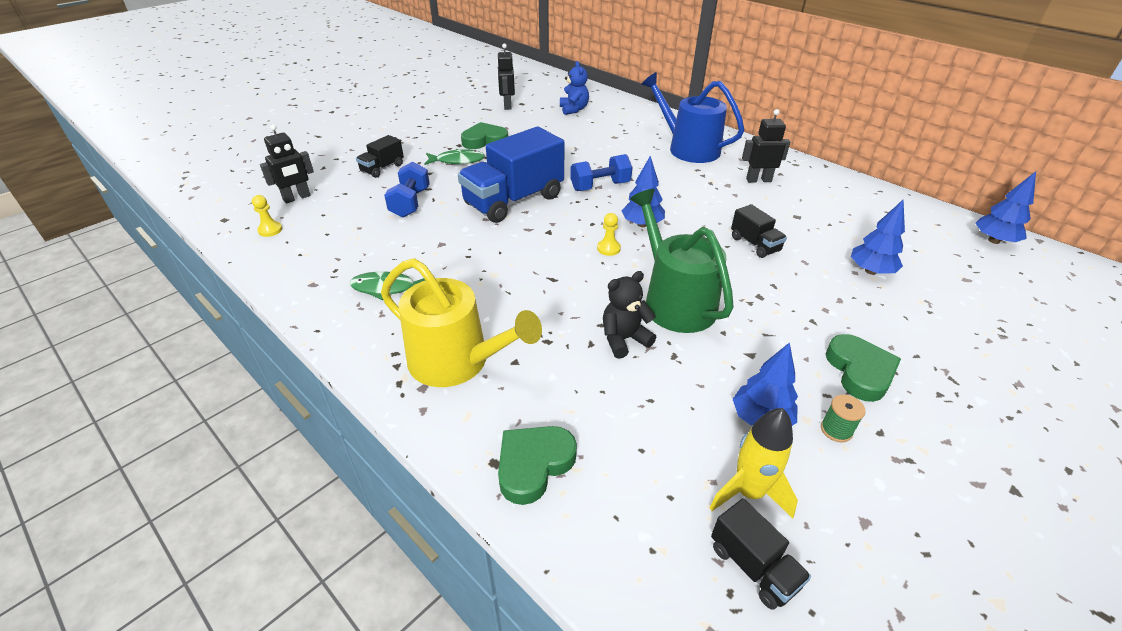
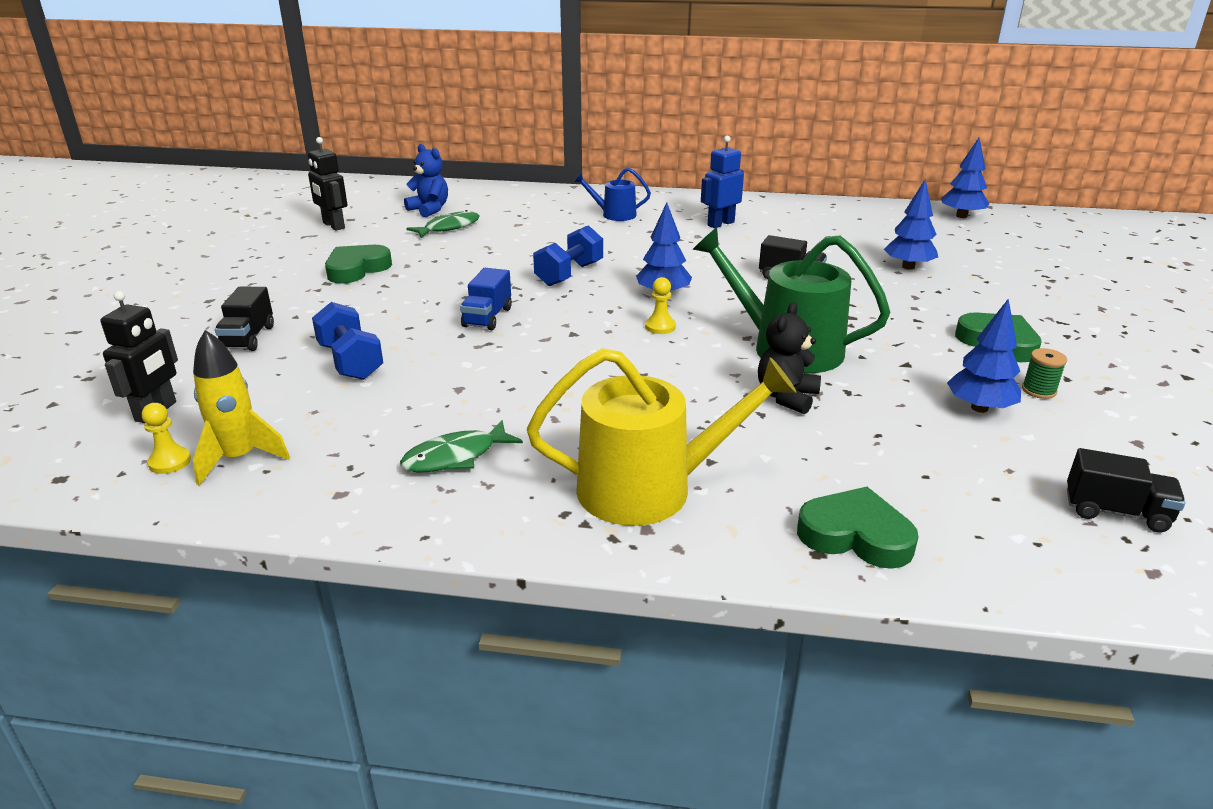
camera: 35 degrees left, 10 degrees down
(457, 161) = (350, 299): green fish -> green fish (449, 227)
(514, 200) = (487, 317): blue truck -> blue truck, size x0.48
(533, 465) = (855, 535): green heart -> green heart turned 105 degrees clockwise
(688, 148) = (614, 214): blue watering can -> blue watering can, size x0.52
(748, 492) = (1043, 464): yellow rocket -> yellow rocket (239, 458)
(758, 180) = (720, 224): black robot -> blue robot

